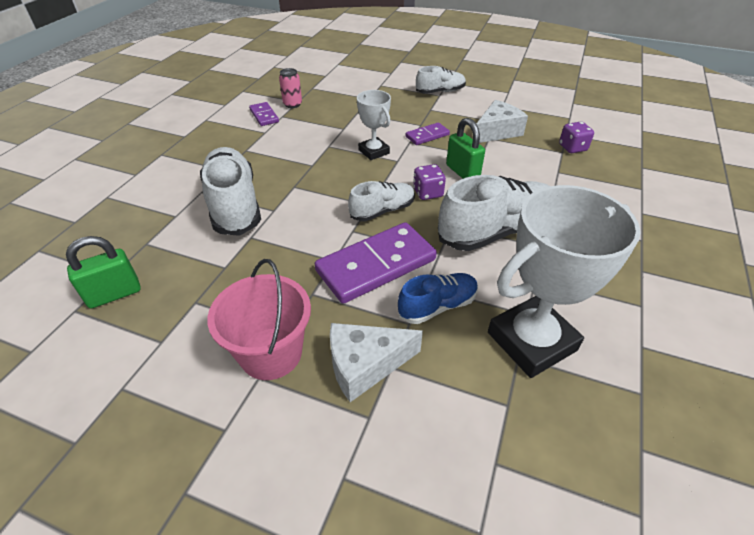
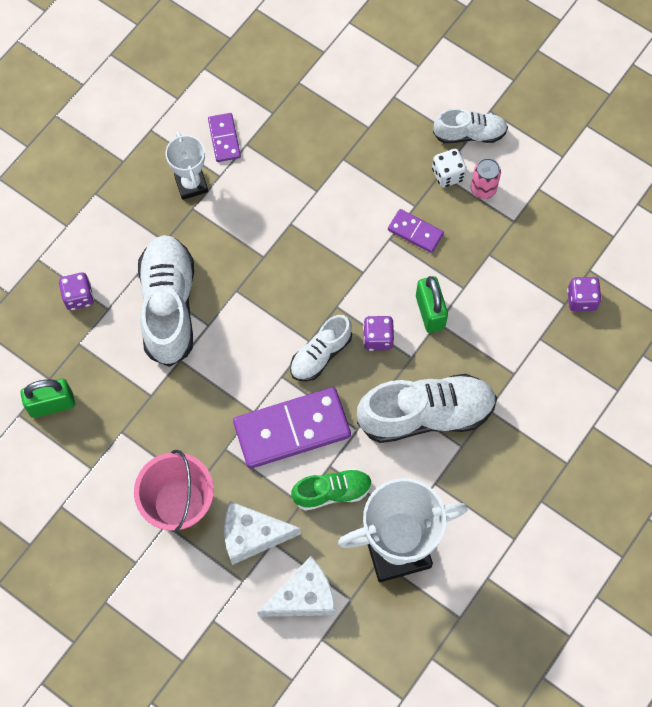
camera: 15 degrees right, 25 degrees up
(146, 213) = (78, 297): none -> purple dice
(292, 104) = (264, 119): pink can -> pink can (483, 189)
(374, 151) = (341, 248): white trophy -> white trophy (191, 184)
(382, 211) = (320, 354): white shoe -> white shoe turned 150 degrees clockwise
(427, 136) = (415, 232): purple domino -> purple domino turned 45 degrees clockwise
(436, 109) = (448, 174): none -> white dice
(437, 306) = (332, 492): blue shoe -> green shoe
(497, 132) = (504, 244): white cheese -> white cheese (303, 596)

